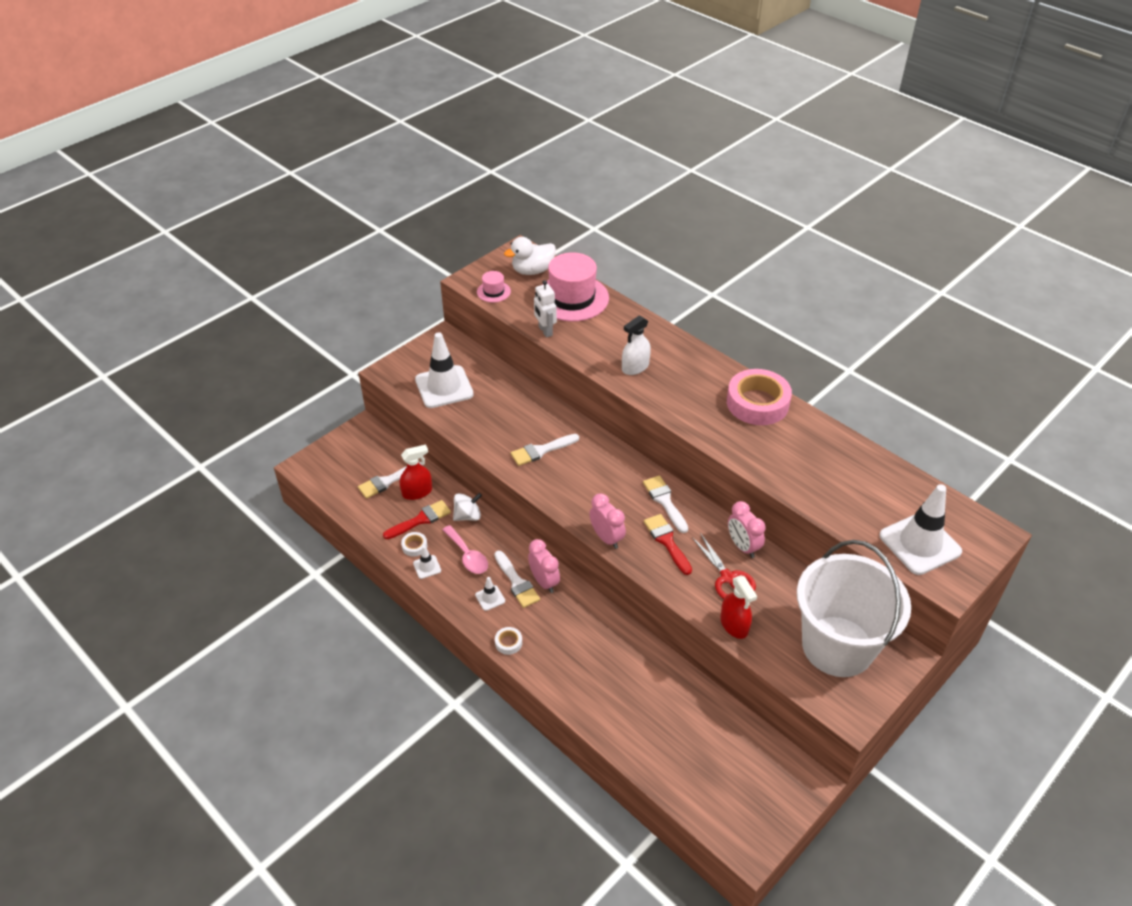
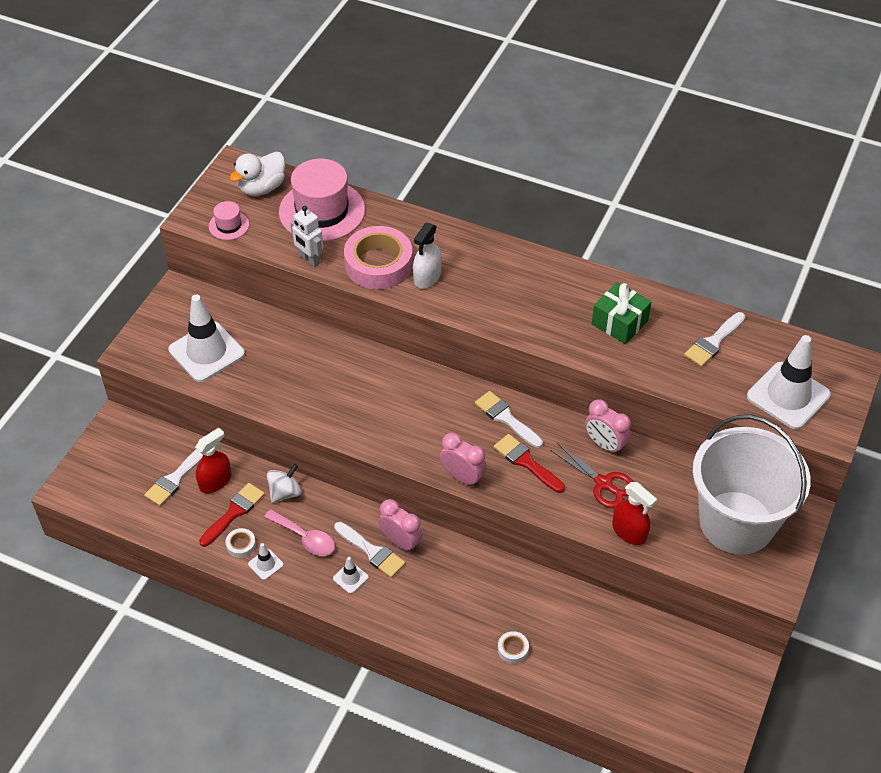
camera: 20 degrees left, 5 degrees up
(508, 643) = (392, 621): white tape -> white tape (513, 649)
(541, 450) = (350, 398): white brush -> white brush (713, 342)
(757, 403) = (572, 285): pink tape -> pink tape (378, 264)
(787, 443) = (619, 322): none -> green gift

